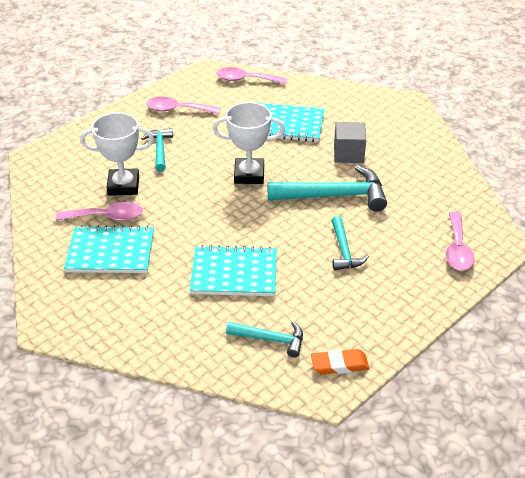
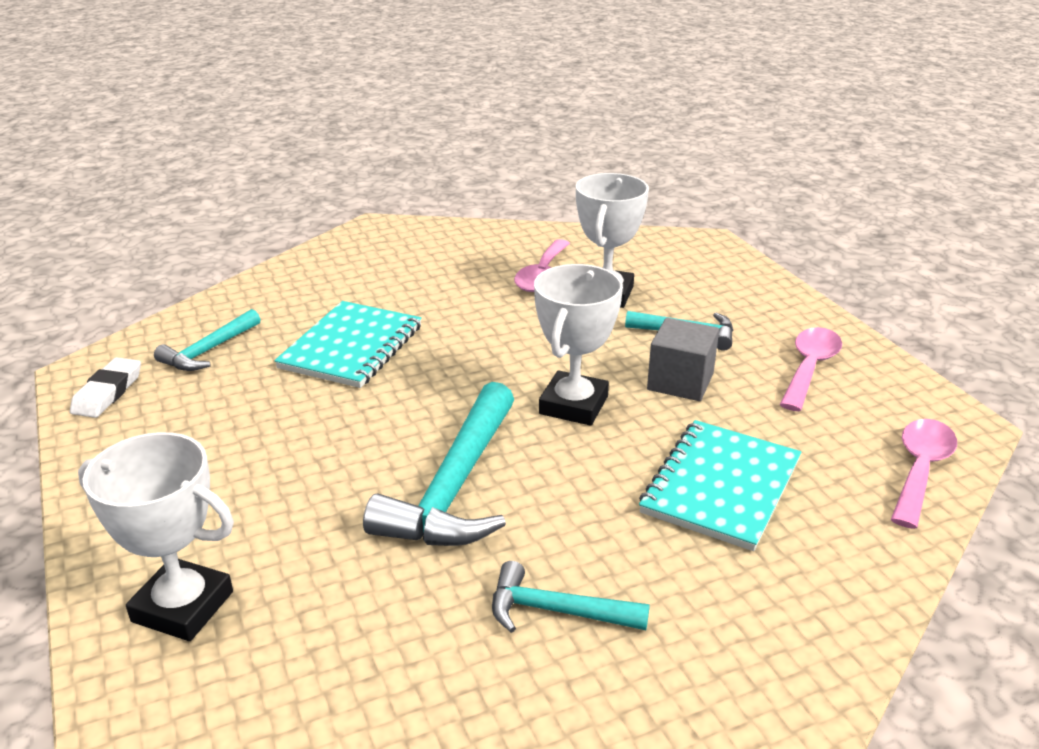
camera: 110 degrees right, 10 degrees down
(110, 252) = (469, 270): turquoise notebook -> none
(339, 364) = (107, 392): orange eraser -> white eraser
(344, 250) = (308, 457): turquoise hammer -> turquoise hammer (557, 611)
(348, 154) = (578, 547): grey cube -> grey cube (680, 381)
(457, 249) = (182, 607): pink spoon -> white trophy

